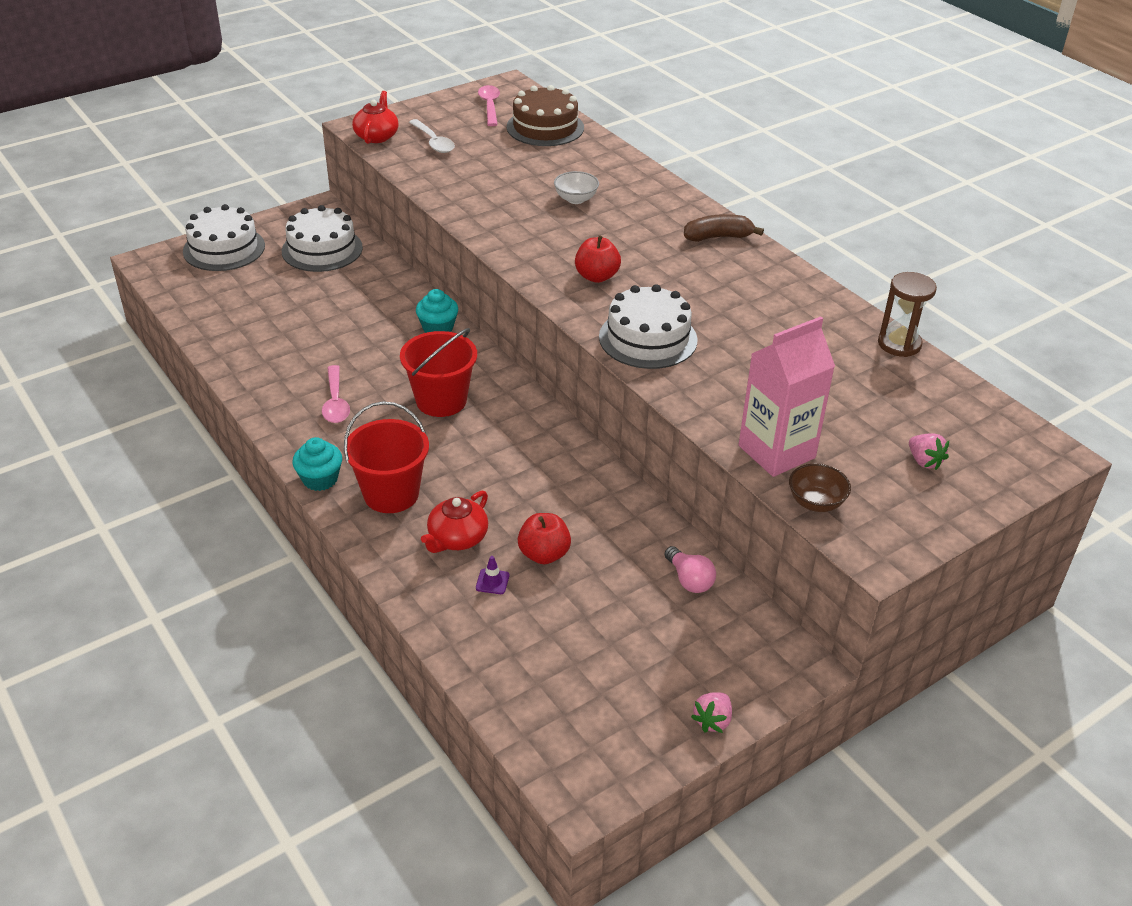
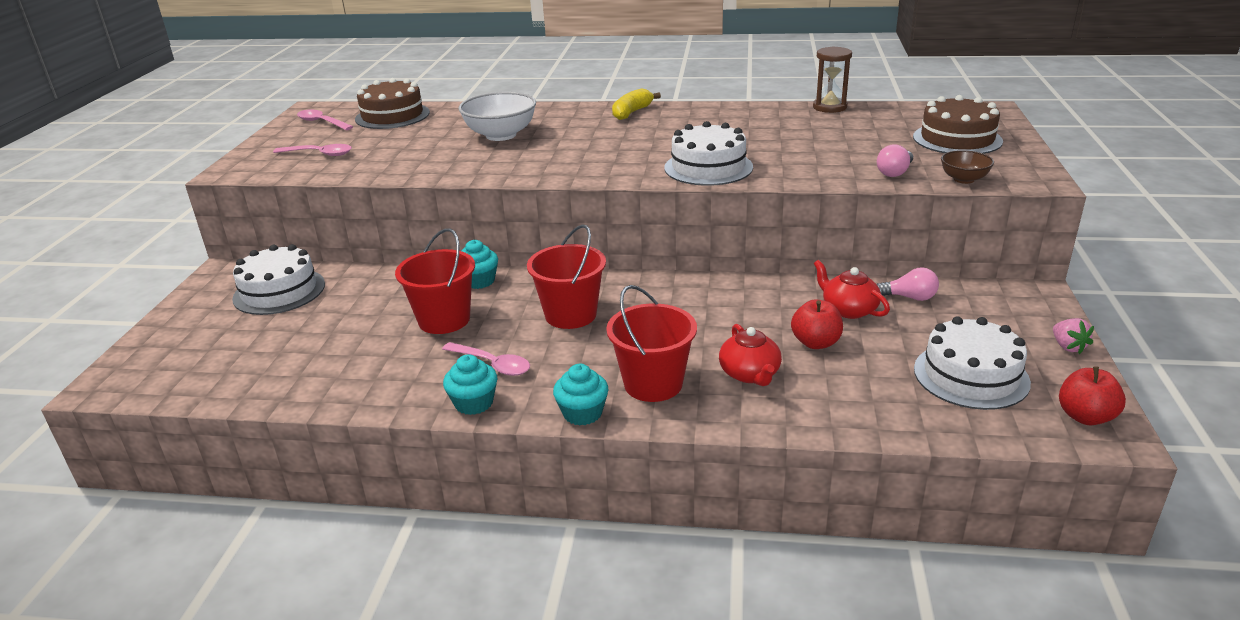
camera: 45 degrees left, 10 degrees down
(224, 248) = (174, 338): white cake -> white cake (971, 375)
(282, 422) = (474, 403): none -> turquoise cupcake
(367, 345) = (444, 320): none -> red bucket
(377, 136) = (259, 170): red teapot -> red teapot (848, 309)
(433, 142) = (319, 154): white spoon -> pink spoon
(492, 581) = (822, 378): purple traffic cone -> none
(576, 199) = (501, 135): white bowl -> white bowl, size x1.81
(596, 276) = (606, 159): red apple -> red apple (1085, 417)
(718, 237) = (631, 112): brown banana -> yellow banana
(776, 452) = (894, 172): pink carton -> pink light bulb
(924, 461) = (957, 139): pink strawberry -> brown cake

